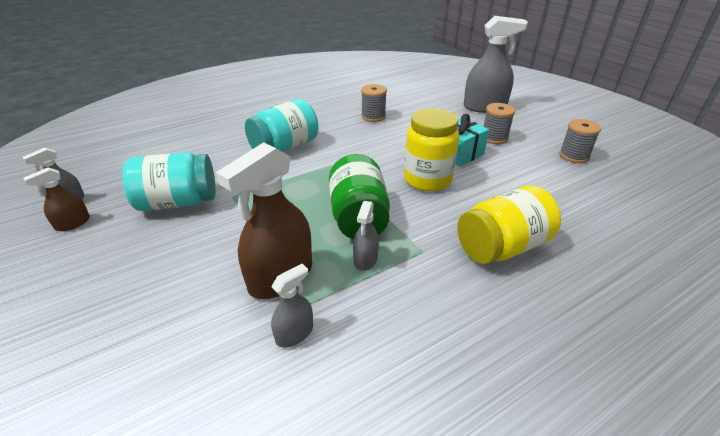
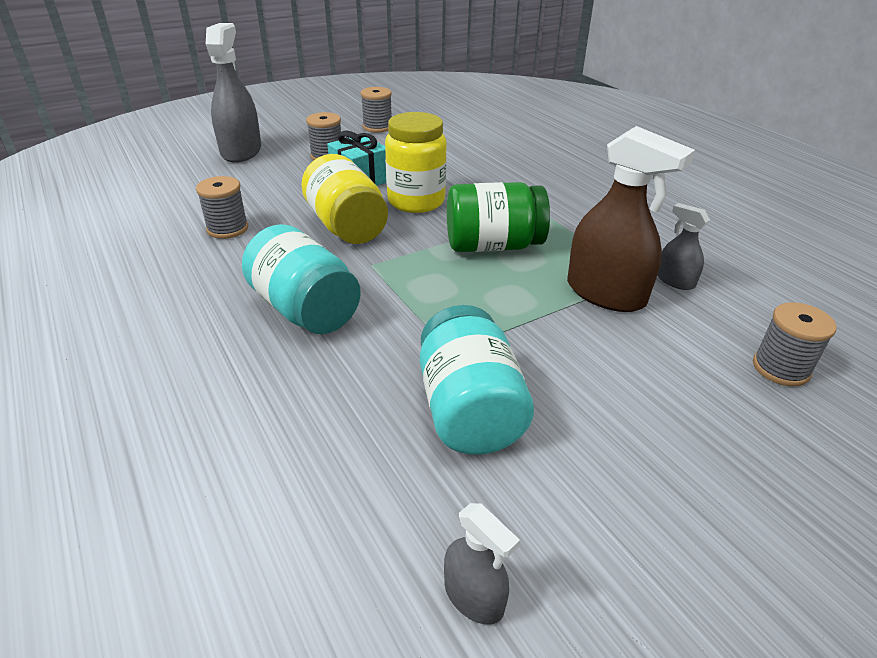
camera: 90 degrees left, 0 degrees up
(73, 223) = (547, 551): brown spray bottle -> none
(140, 383) = (780, 368): none -> grey spool
(365, 259) = (563, 243): grey spray bottle -> none
(502, 247) = (528, 178): yellow jar -> yellow jar (346, 226)

